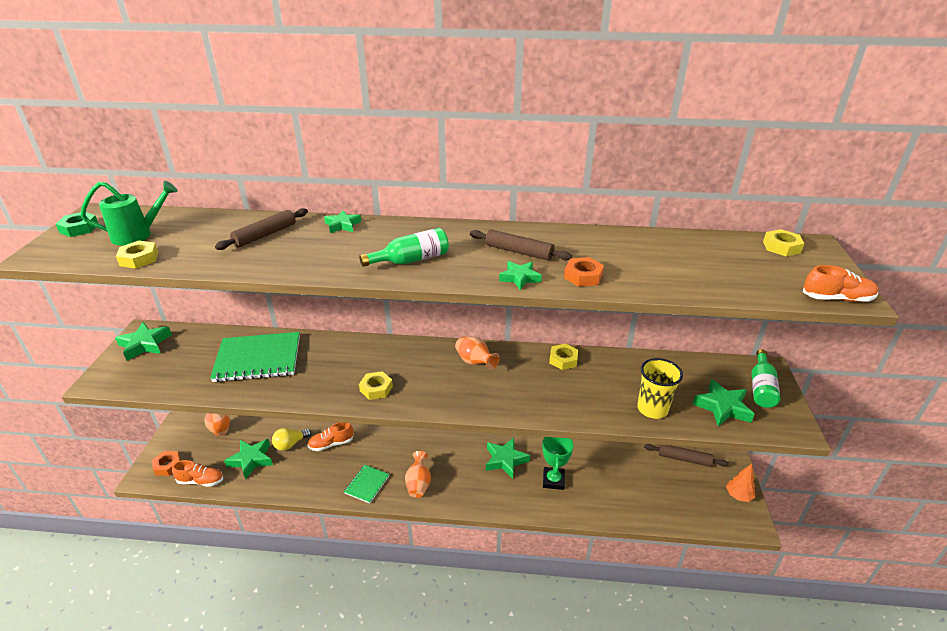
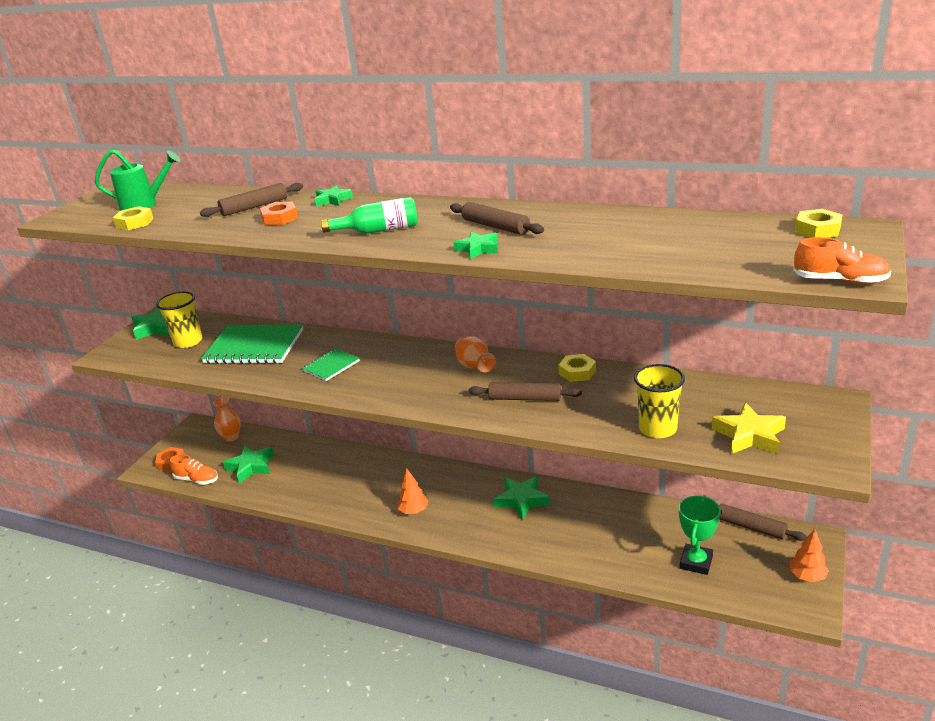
camera: 20 degrees right, 5 degrees down
(79, 228) = (99, 199): green nut -> none
(185, 358) = (188, 342): none -> yellow cup
(290, 444) = (294, 457): yellow light bulb -> none
(331, 444) = (336, 461): orange shoe -> none
(367, 484) = (358, 504): green notebook -> green notebook (331, 366)
(376, 388) = (357, 382): yellow nut -> none
(418, 484) = (413, 511): orange vase -> orange tree
(532, 390) = (525, 398): none -> brown rolling pin
(553, 480) = (570, 528): green trophy -> green trophy (696, 562)
(583, 276) = (548, 250): orange nut -> orange nut (280, 218)
(722, 407) = (749, 435): green star -> yellow star
(761, 387) = (816, 420): green bottle -> none

